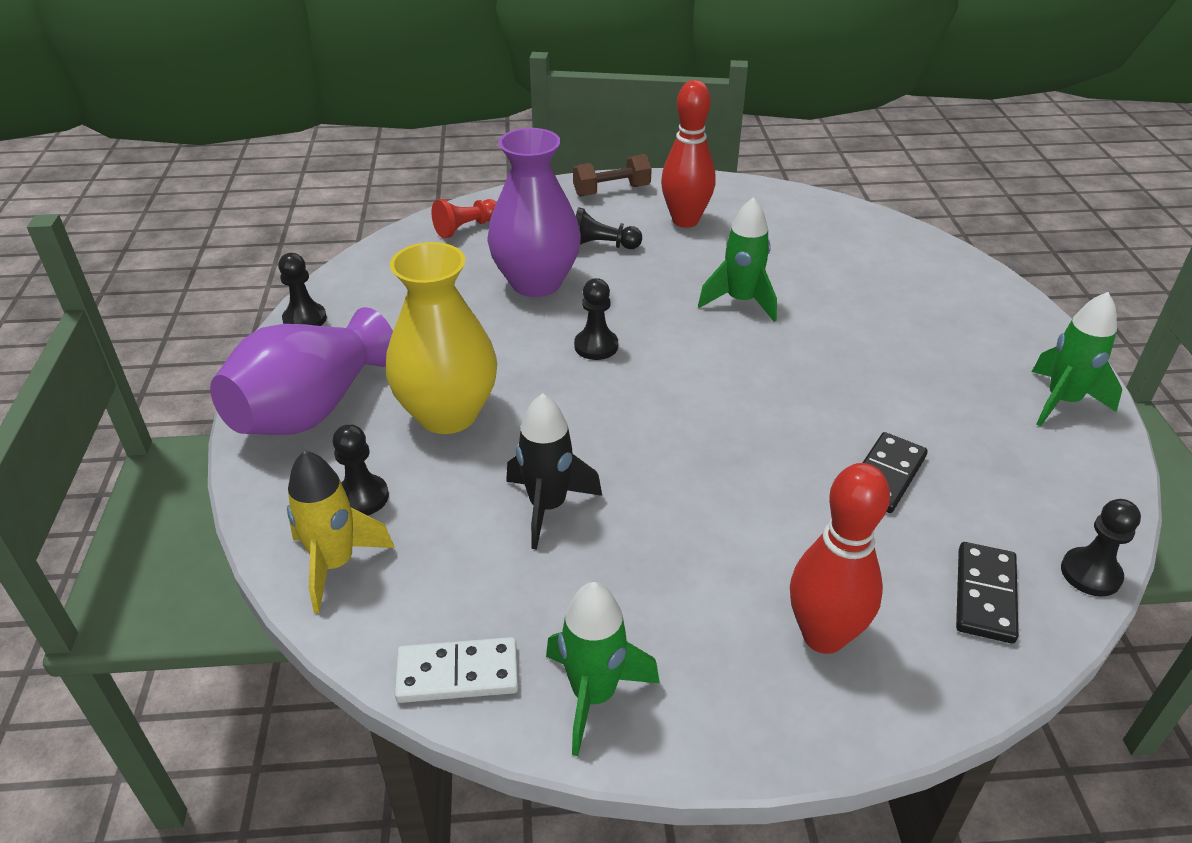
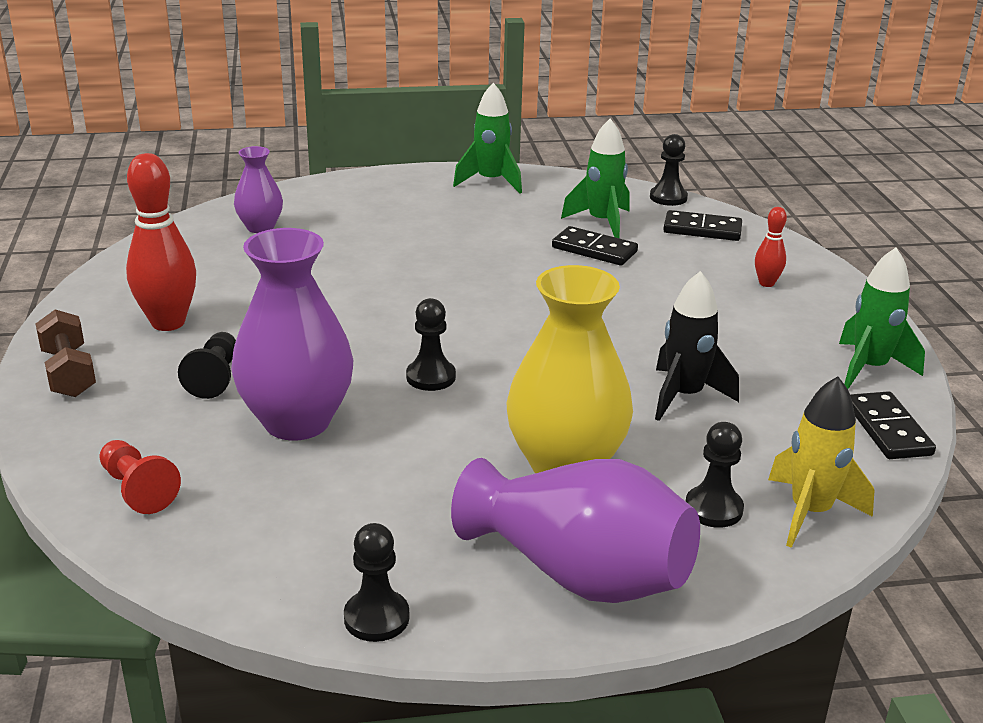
camera: 95 degrees left, 10 degrees down
(457, 674) = (888, 429): white domino -> black domino
(741, 301) = (347, 296): green rocket -> green rocket (602, 223)
(823, 636) = (766, 283): red bowling pin -> red bowling pin, size x0.50
(874, 251) = (260, 227): none -> purple vase

